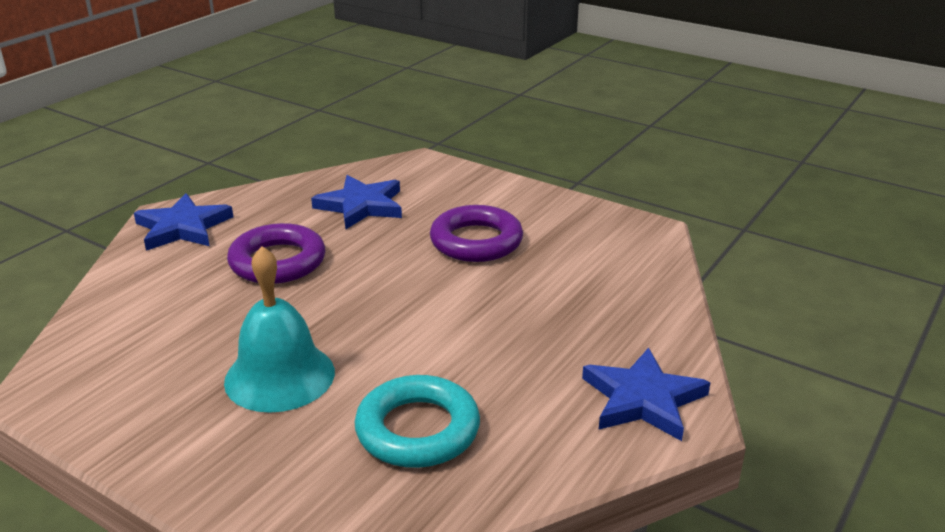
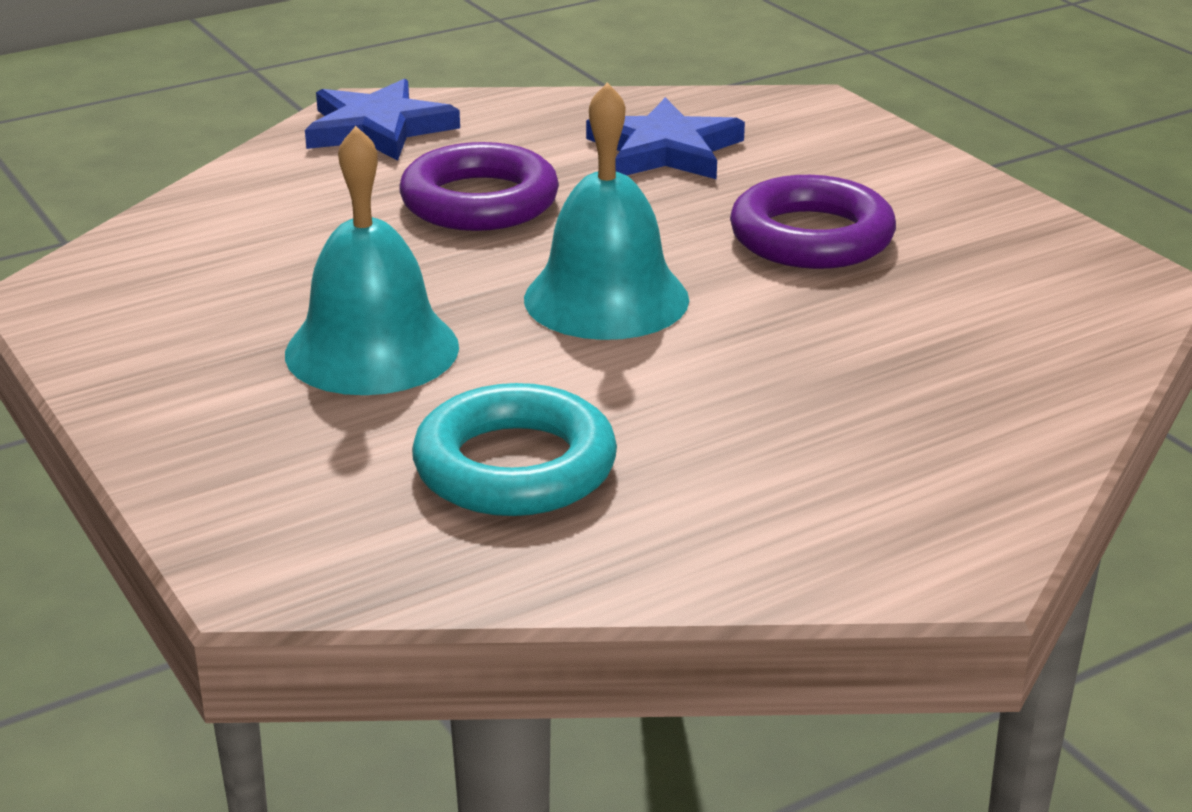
camera: 25 degrees right, 0 degrees up
(393, 306) = (606, 298): none -> turquoise bell
(643, 399) = (904, 519): blue star -> none

